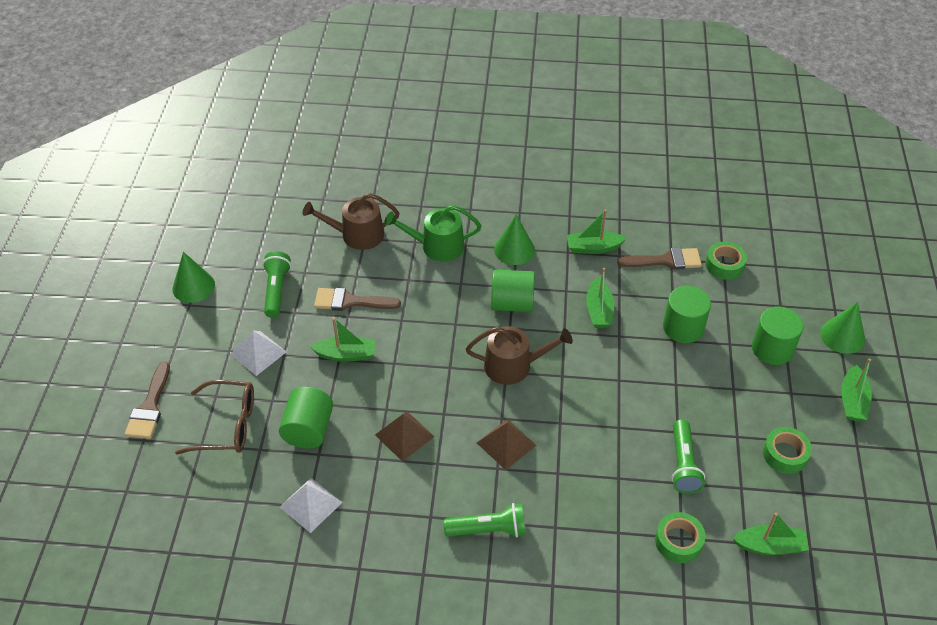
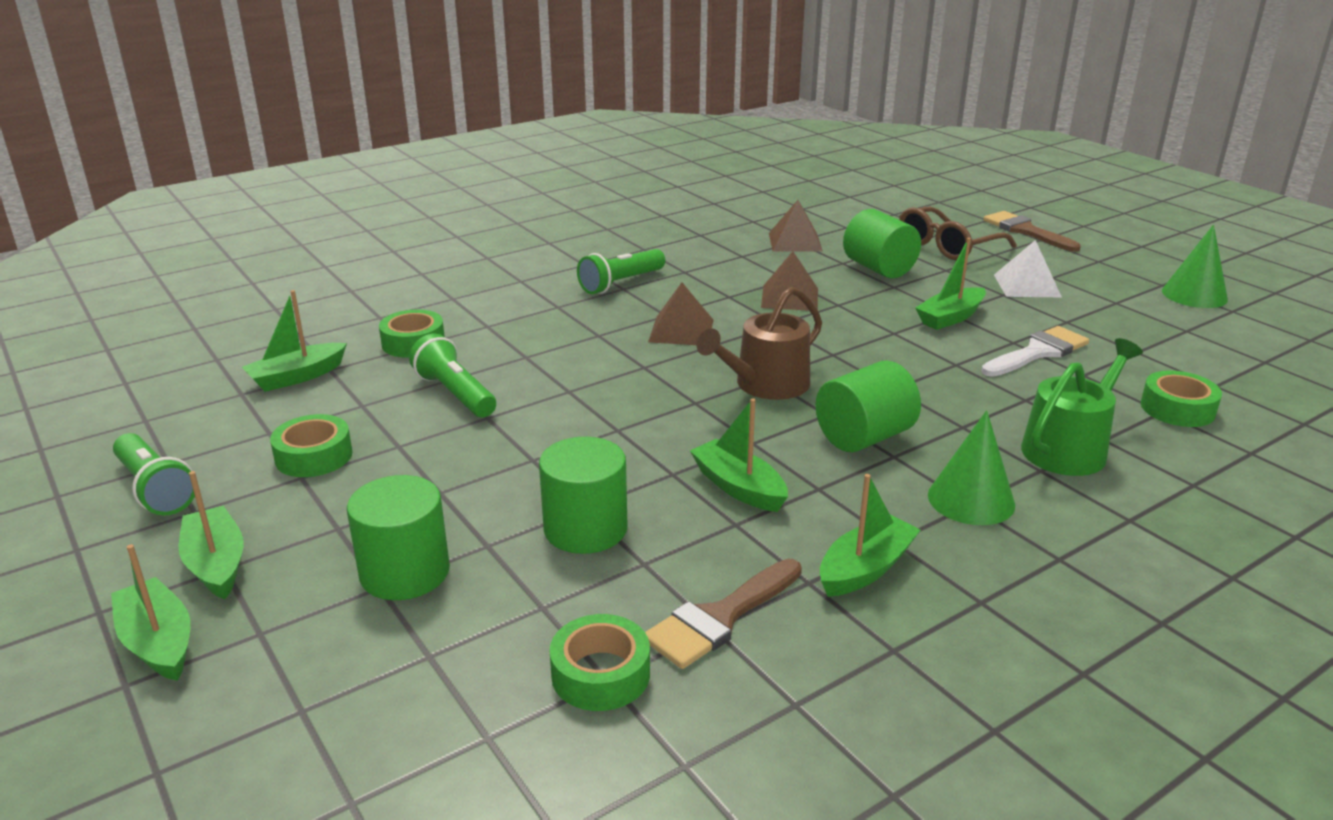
camera: 140 degrees right, 20 degrees down
(276, 290) = (1123, 326): green flashlight -> green flashlight (155, 489)
(310, 504) = (795, 242): white pyramid -> brown pyramid
(350, 301) = (1038, 352): brown brush -> white brush
(357, 235) = (1177, 409): brown watering can -> green tape
(842, 336) = (266, 662): green cone -> none
(883, 369) = (158, 642): none -> green boat

